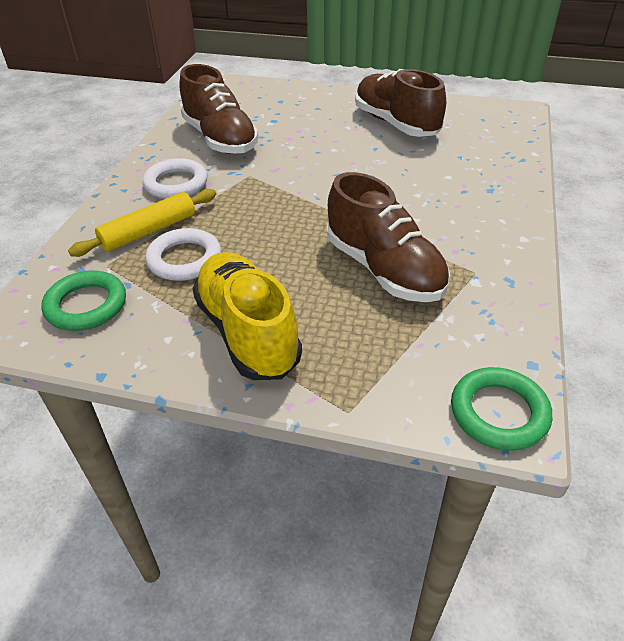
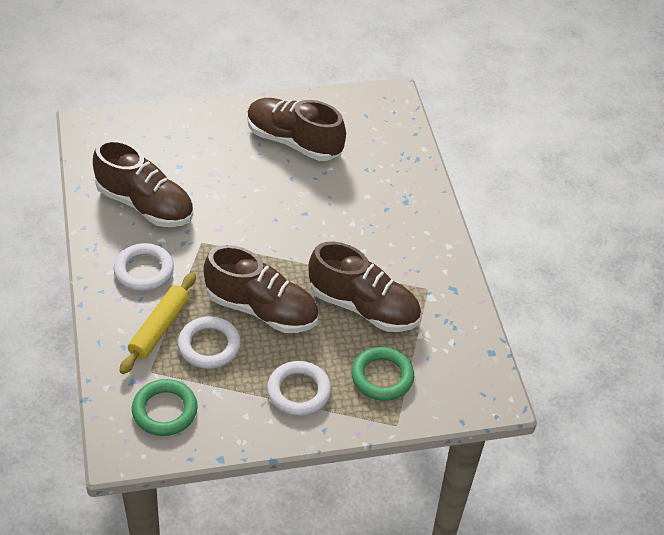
camera: 30 degrees left, 5 degrees up
(247, 332) = (298, 391): yellow shoe -> white ring
(266, 242) = (262, 309): none -> brown shoe
(499, 412) = (484, 393): green ring -> green ring (382, 377)

